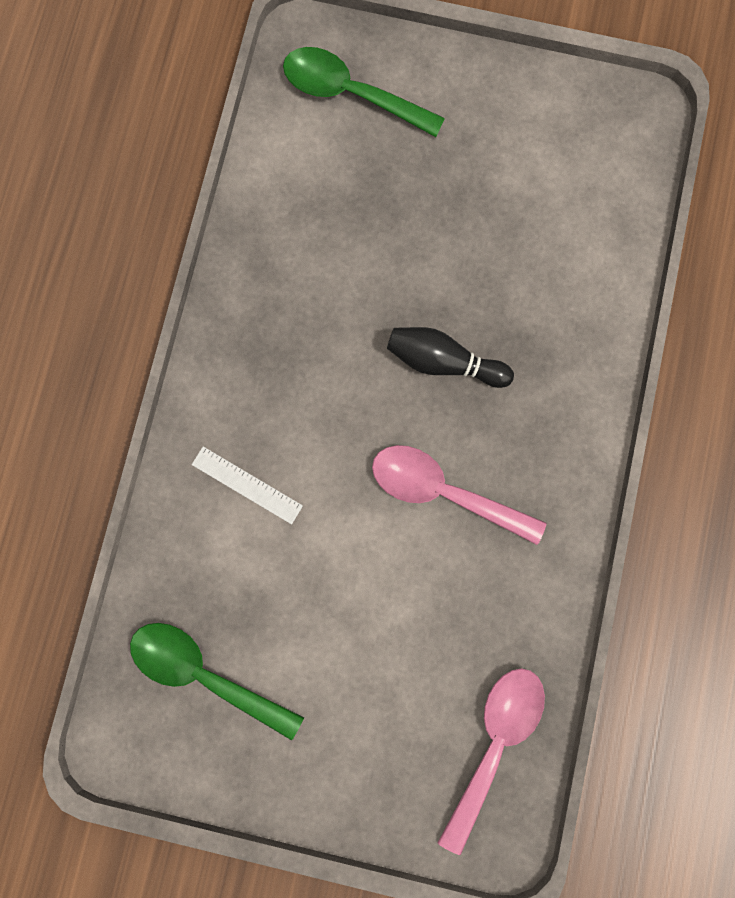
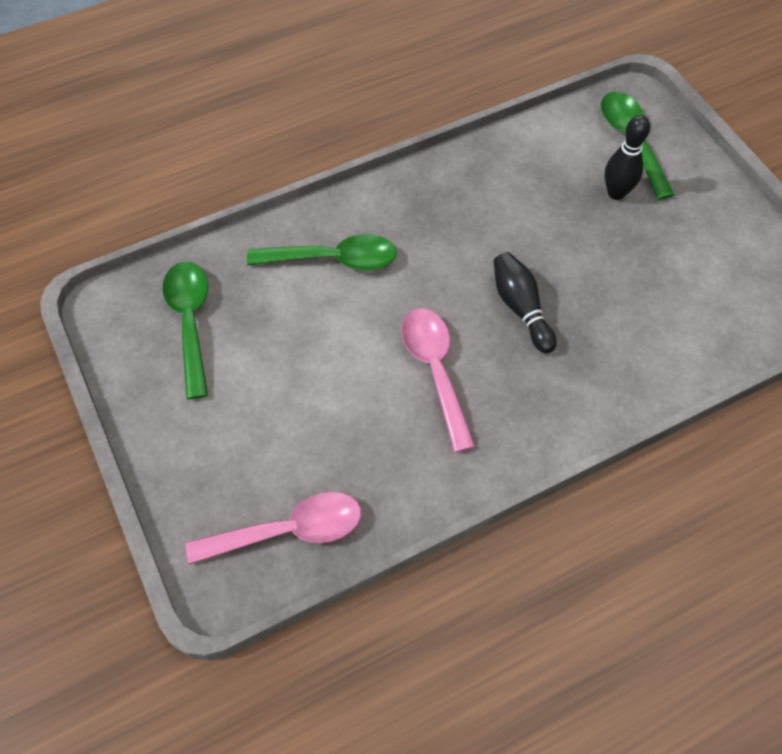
camera: 50 degrees right, 20 degrees down
(247, 485) = (333, 259): white ruler -> green spoon
(396, 164) = (616, 193): none -> black bowling pin

